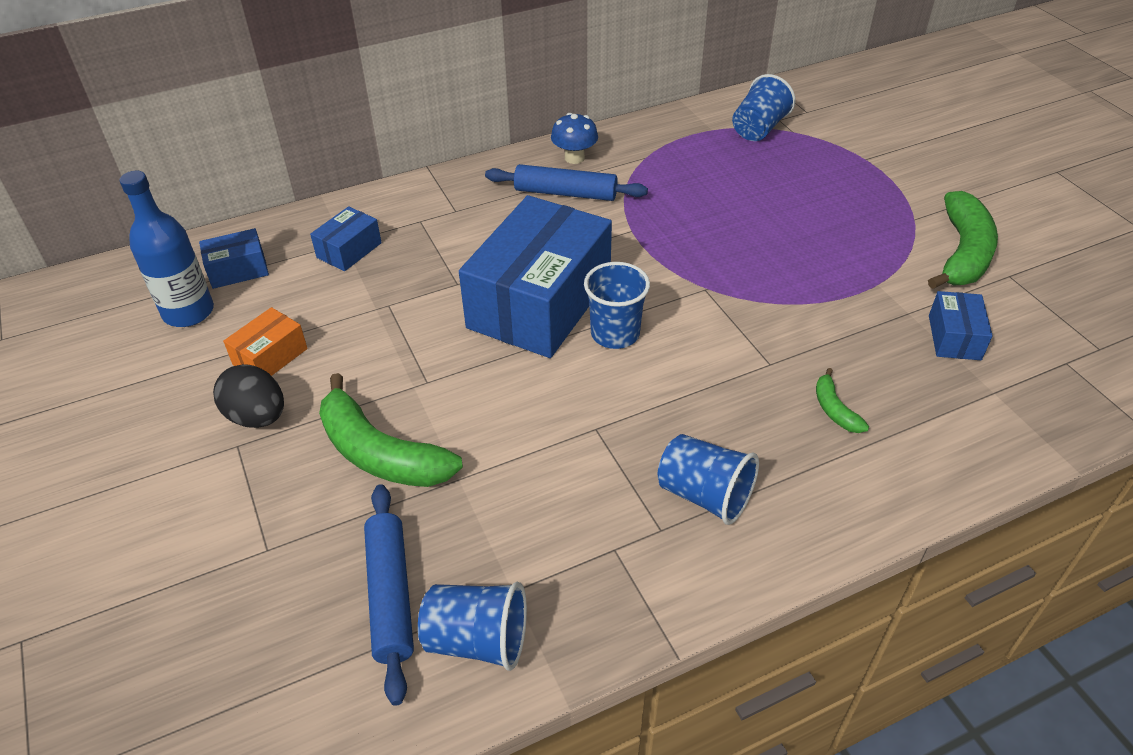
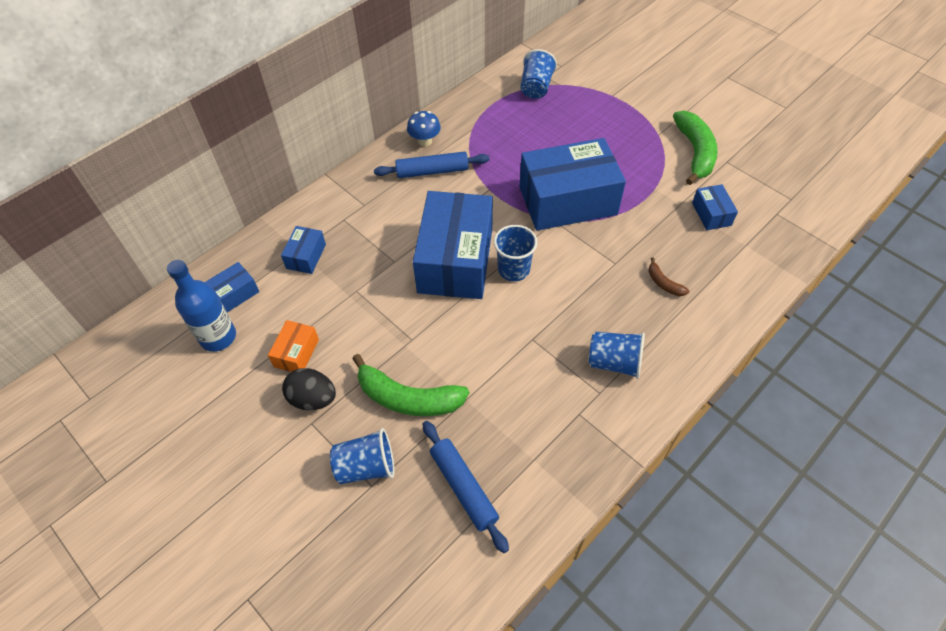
camera: 20 degrees left, 10 degrees up
(477, 640) = (528, 496): blue cup -> blue cup (366, 466)
(737, 269) = (567, 200): none -> blue box
(834, 409) = (663, 283): green banana -> brown banana

